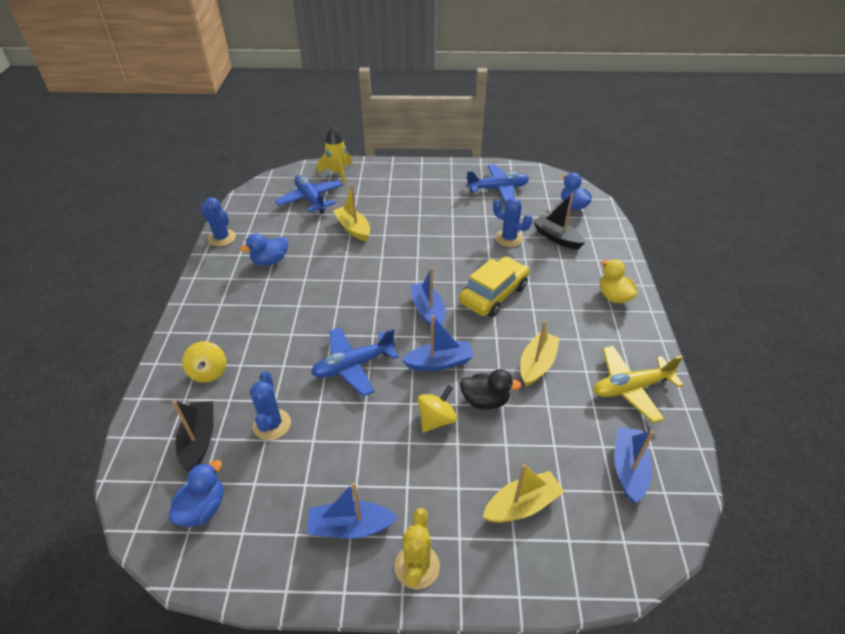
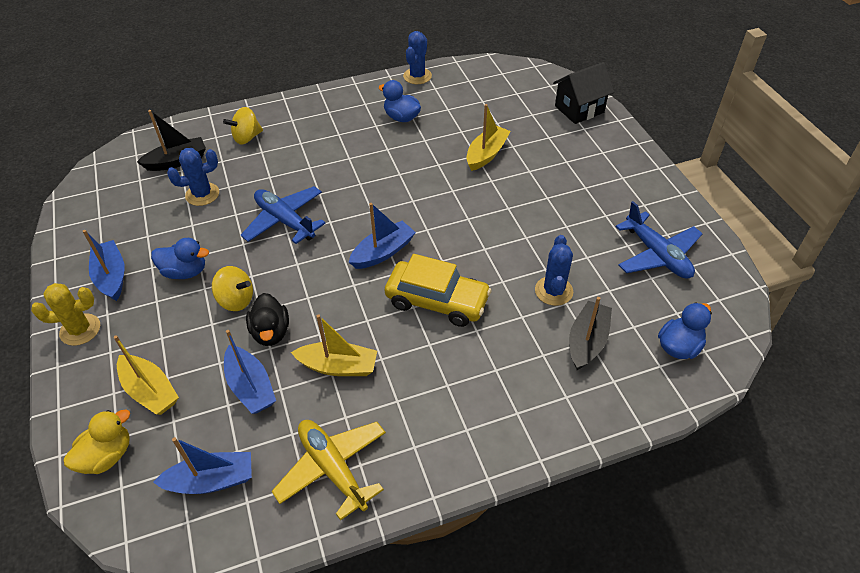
camera: 70 degrees right, 5 degrees up
(203, 508) = (117, 188): blue duck -> blue duck (185, 271)
(310, 199) = (516, 107): blue plane -> none
(338, 173) = (579, 109): yellow rocket -> black house
(439, 363) = (311, 282): blue boat -> blue boat (251, 387)
(613, 296) = (495, 427): yellow duck -> yellow duck (107, 456)

